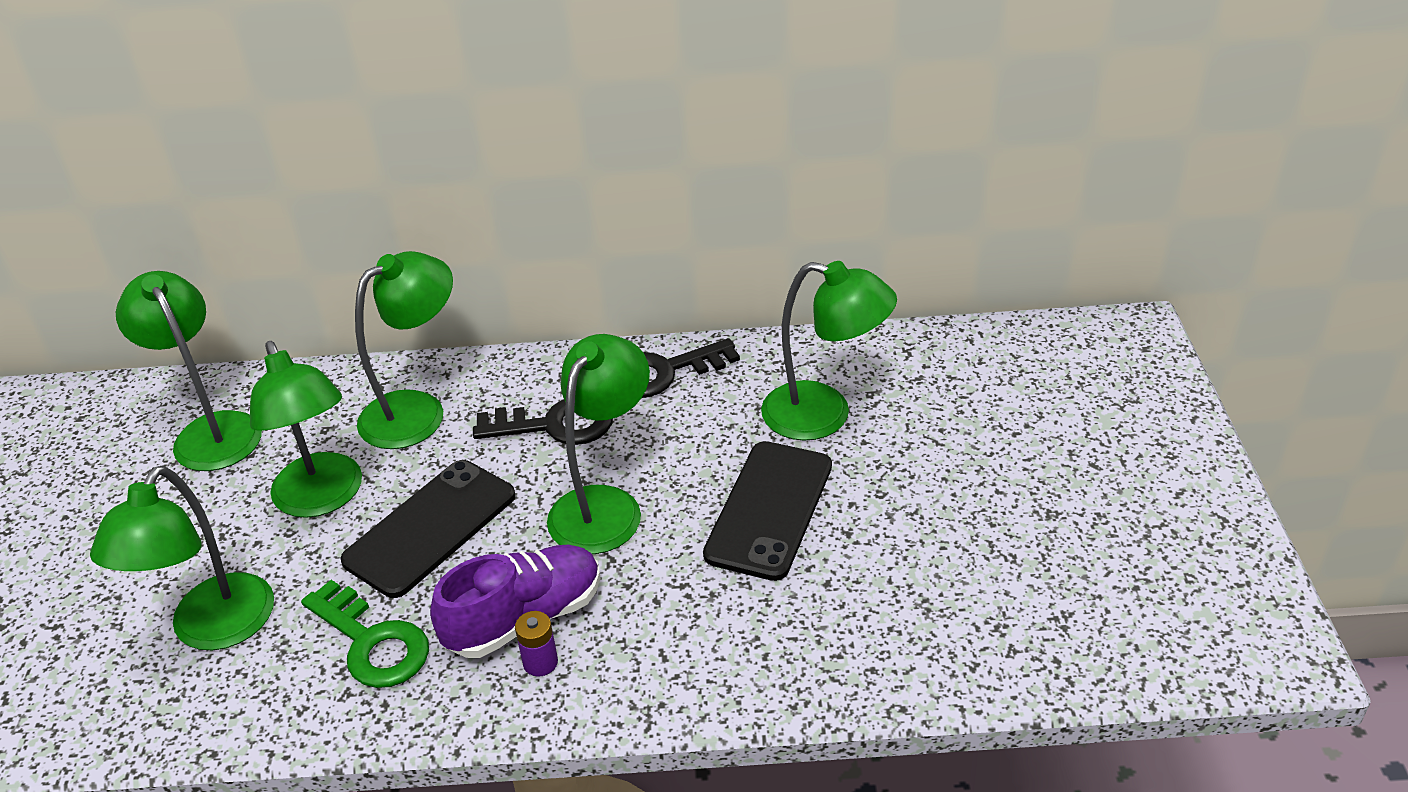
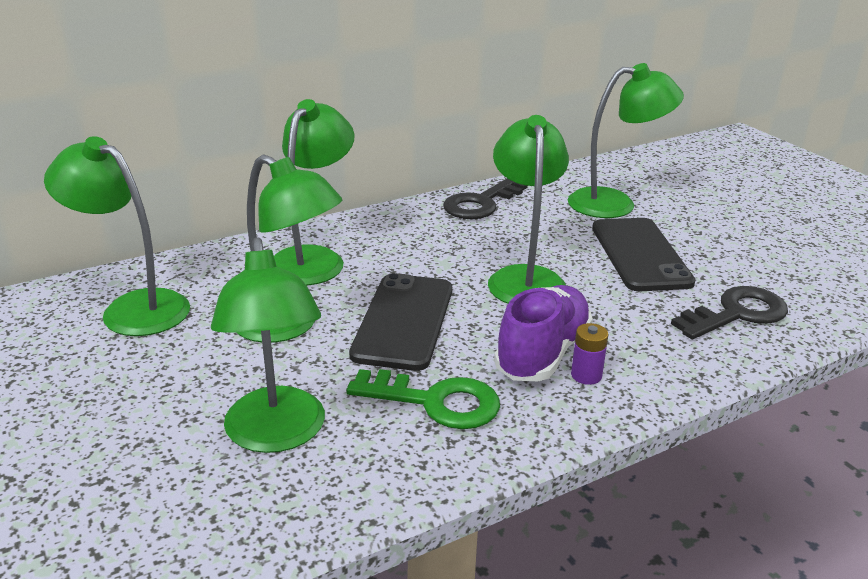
camera: 30 degrees left, 10 degrees down
(555, 425) = (434, 244): black key -> black key (736, 314)

